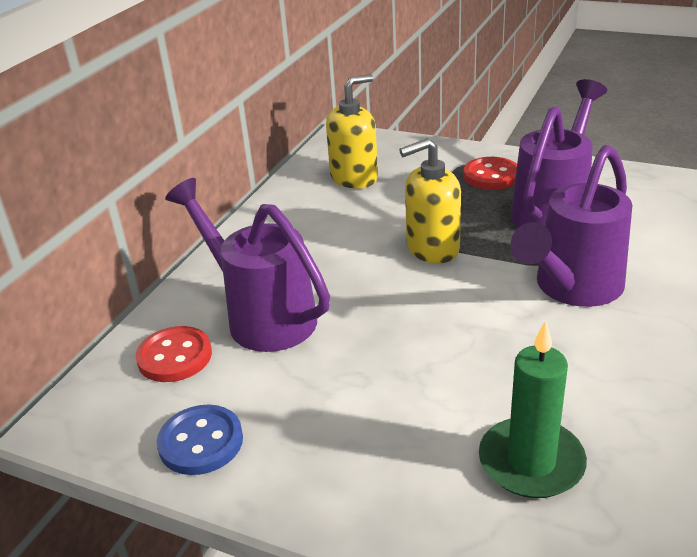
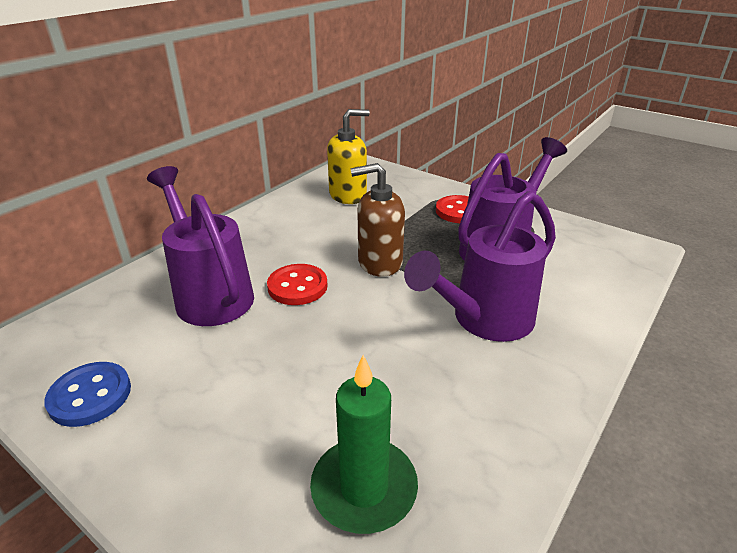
camera: 10 degrees right, 0 degrees up
(174, 356) = (121, 314): red button -> red button (297, 286)
(432, 248) = (379, 262): yellow soap dispenser -> brown soap dispenser

